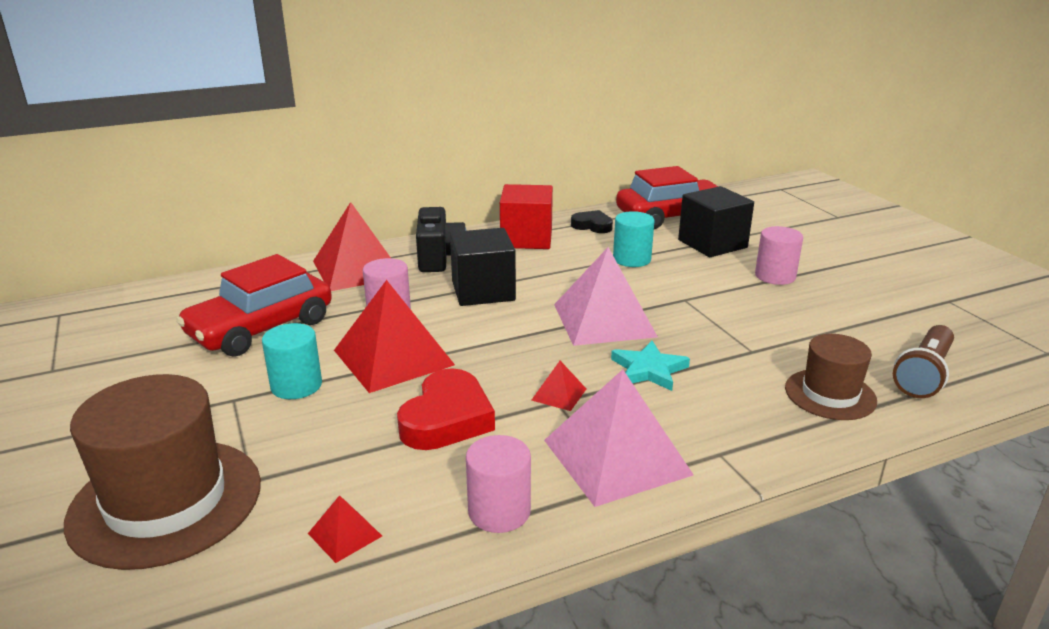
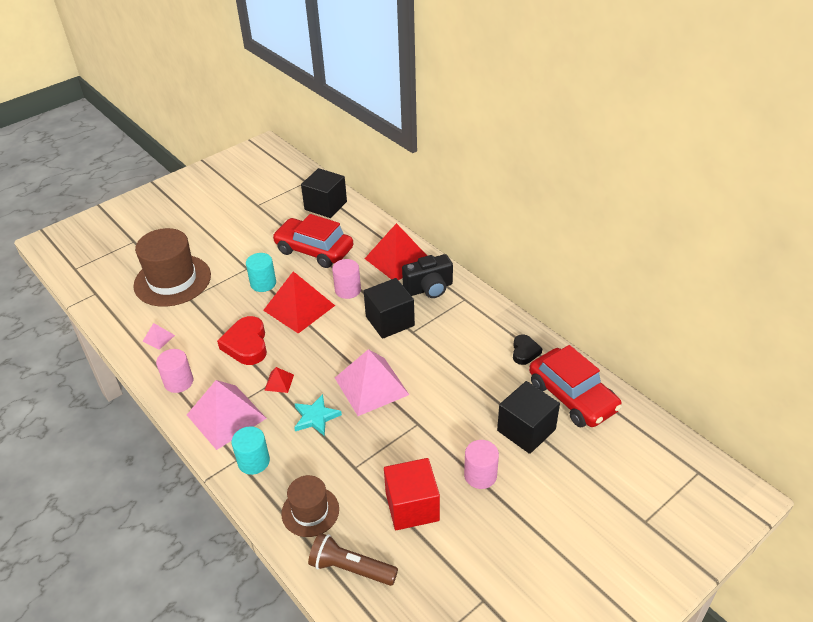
camera: 75 degrees right, 15 degrees up
(155, 305) = (325, 205): none -> black cube
(345, 534) = (158, 338): red pyramid -> pink pyramid
(447, 419) = (246, 345): red heart -> red heart turned 75 degrees clockwise
(526, 239) = (481, 321): red cube -> red cube (412, 506)
(632, 259) = (472, 385): turquoise cylinder -> turquoise cylinder (253, 461)

